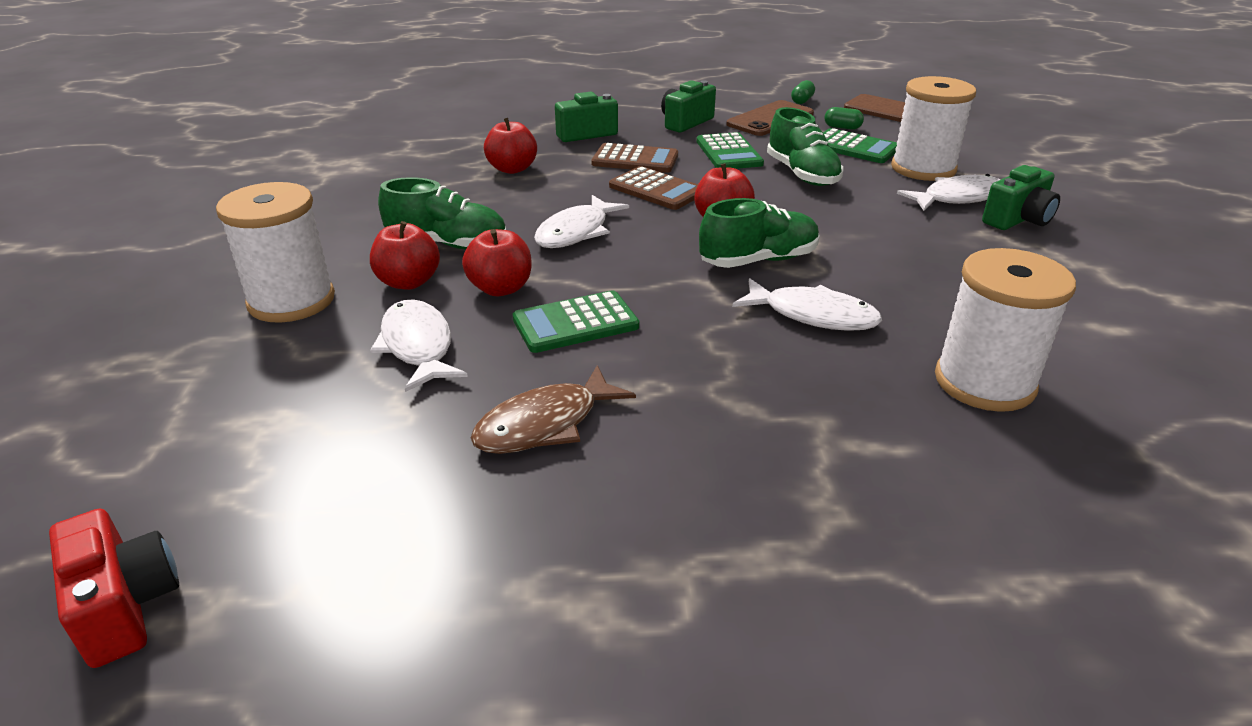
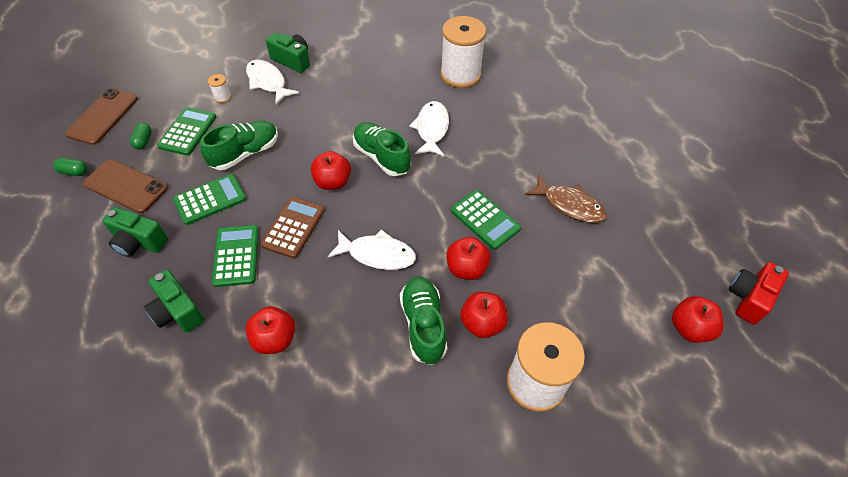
camera: 110 degrees left, 20 degrees up
(183, 478) = (689, 328): none -> red apple
(418, 346) = (543, 283): white fish -> none
(635, 160) = (236, 256): brown calculator -> green calculator
(923, 169) = (223, 97): white spool -> white spool, size x0.41

